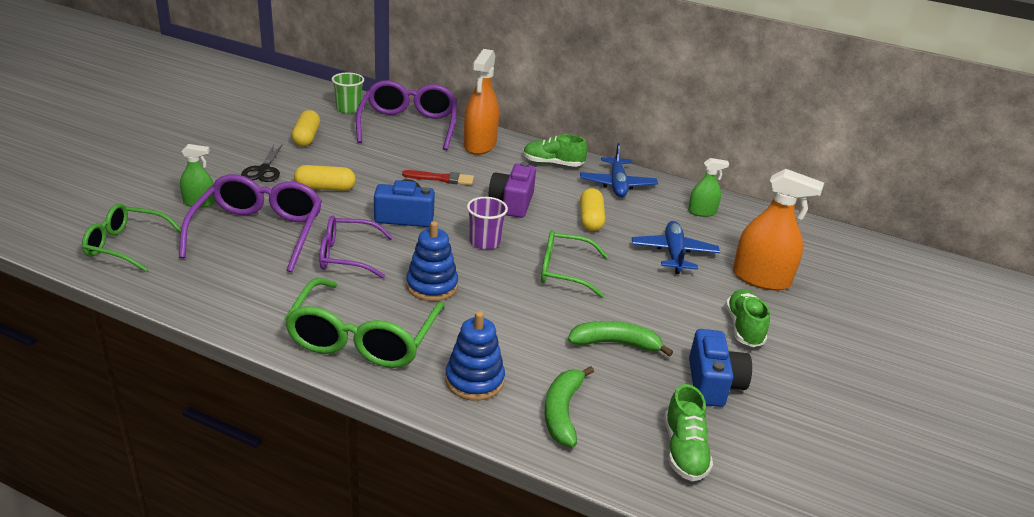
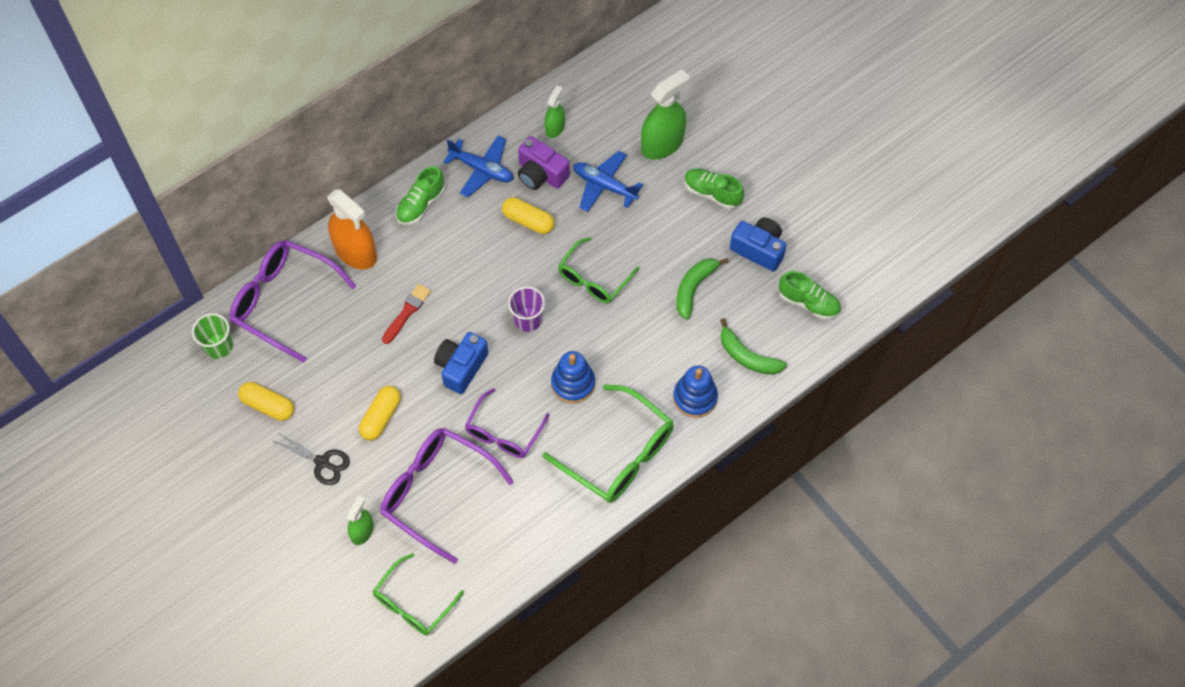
camera: 60 degrees left, 30 degrees up
(512, 203) = (476, 271): purple camera -> purple camera (541, 174)
(761, 278) = (662, 144): orange spray bottle -> green spray bottle

